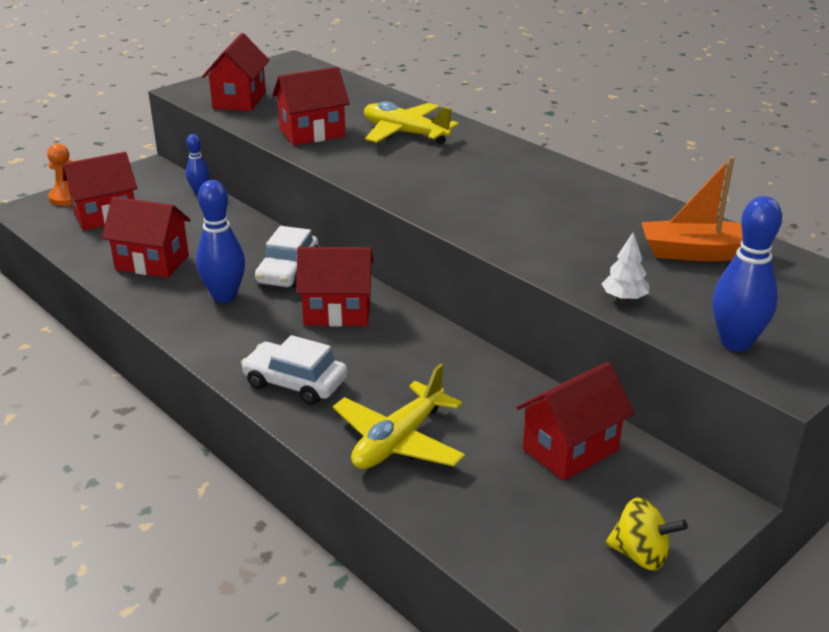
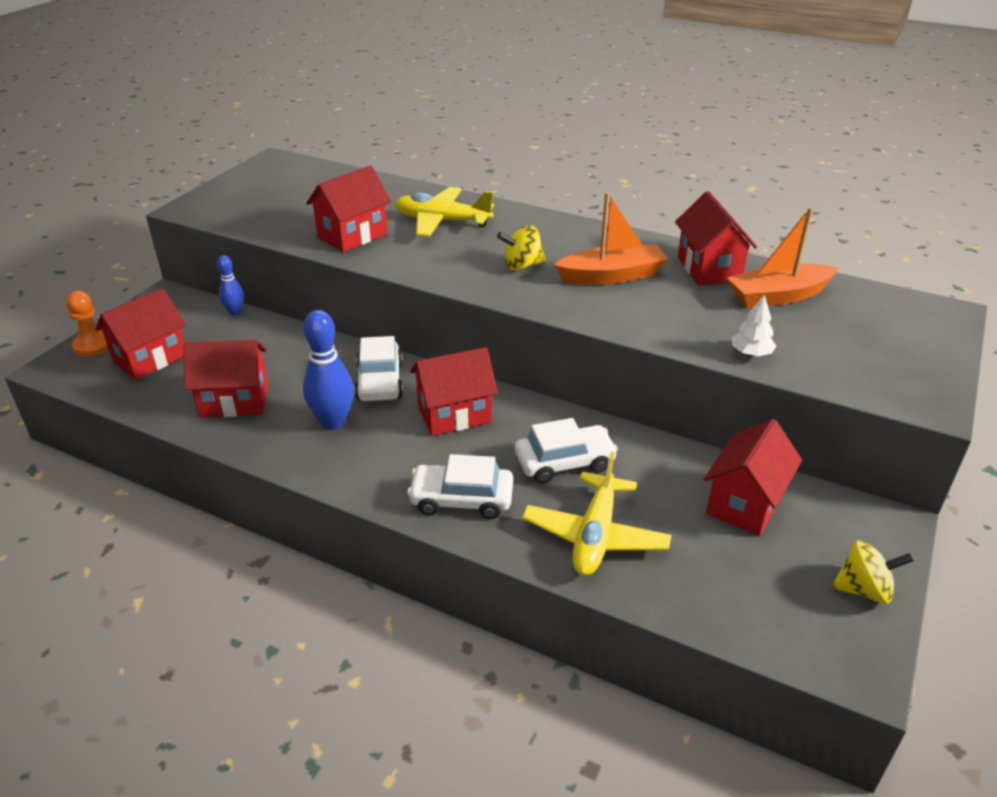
camera: 20 degrees left, 5 degrees up
(239, 100) = (253, 211): red house -> red house (709, 269)
(413, 373) = (564, 462): none -> white car
(452, 182) = (522, 265): none -> yellow spinning top
(535, 206) = (611, 276): none -> orange boat
(735, 342) = (867, 377): blue bowling pin -> none

